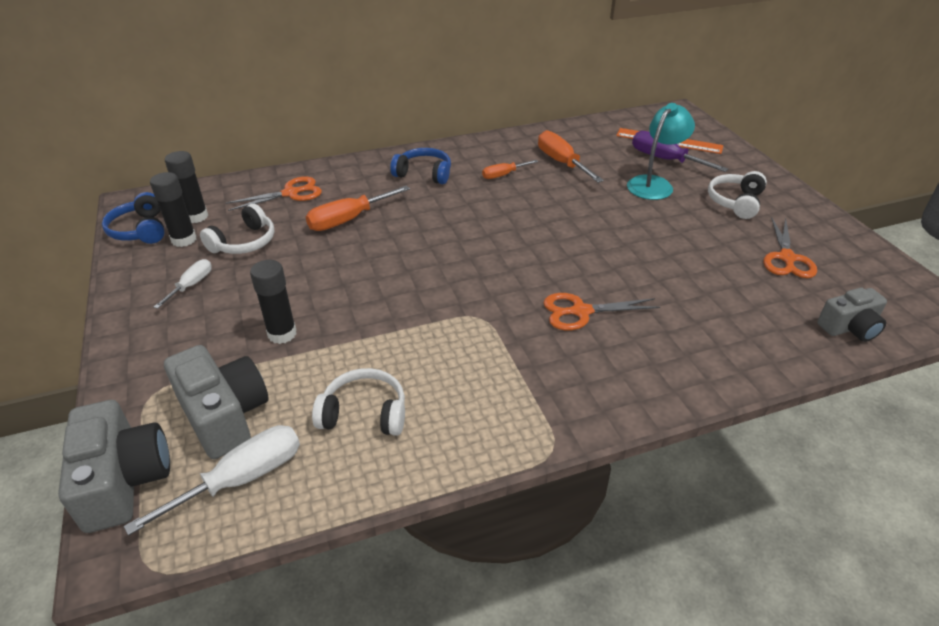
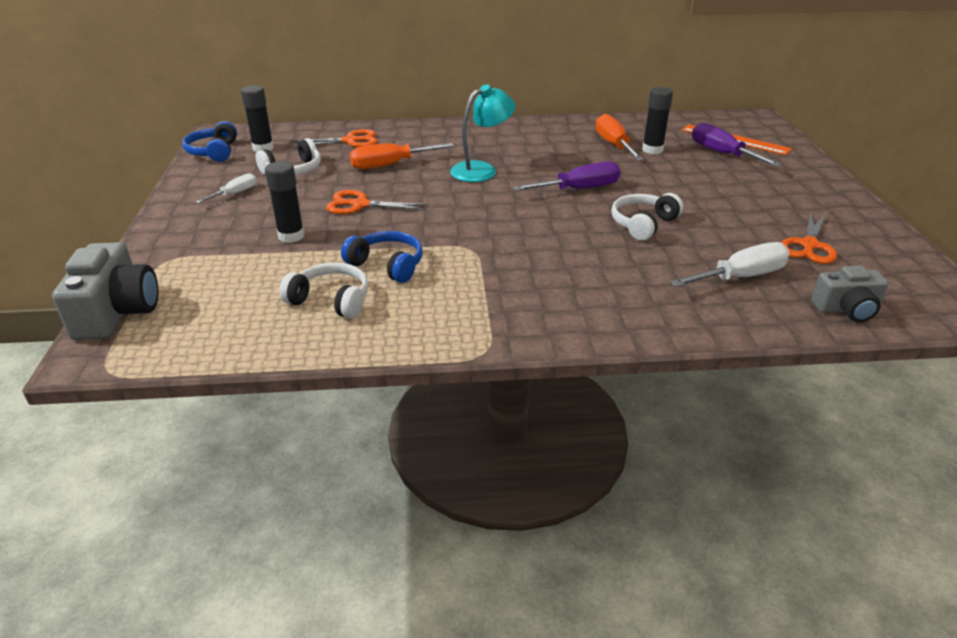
camera: 15 degrees right, 5 degrees down
(184, 240) = (245, 162): black glue stick -> black glue stick (652, 150)
(224, 415) = (215, 283): grey camera -> none
(242, 479) = (207, 327): white screwdriver -> white screwdriver (740, 277)
(424, 174) = (476, 140): blue headphones -> blue headphones (387, 265)
(503, 175) = (551, 148): orange screwdriver -> none
(553, 223) = (579, 189): none -> purple screwdriver
(581, 311) = (569, 258): orange scissors -> orange scissors (360, 205)
(654, 184) = (700, 171): turquoise lamp -> turquoise lamp (481, 170)
(735, 202) = (779, 195): white headphones -> white headphones (643, 224)

